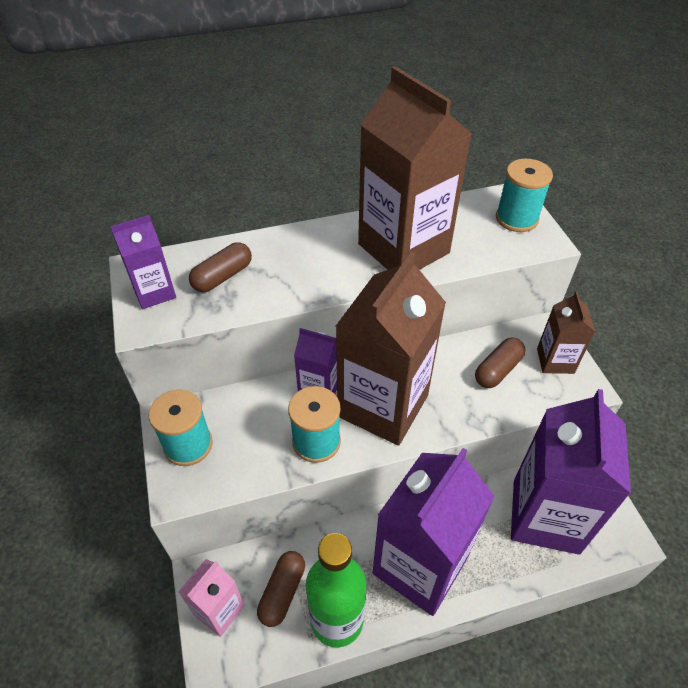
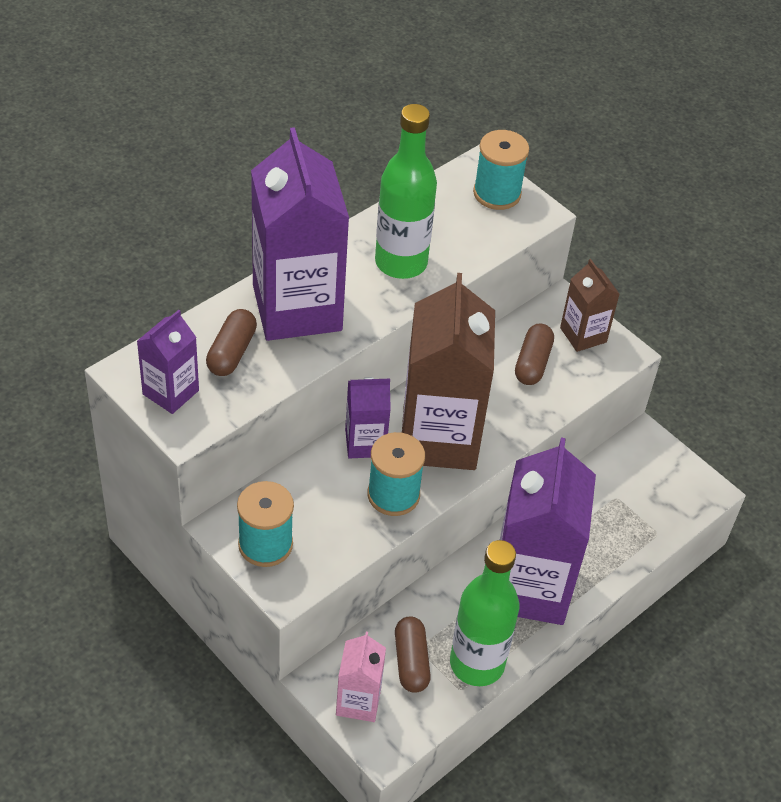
camera: 30 degrees left, 0 degrees up
(403, 248) = (401, 262): brown carton -> green bottle
(545, 516) = (625, 498): purple carton -> purple carton (297, 308)

